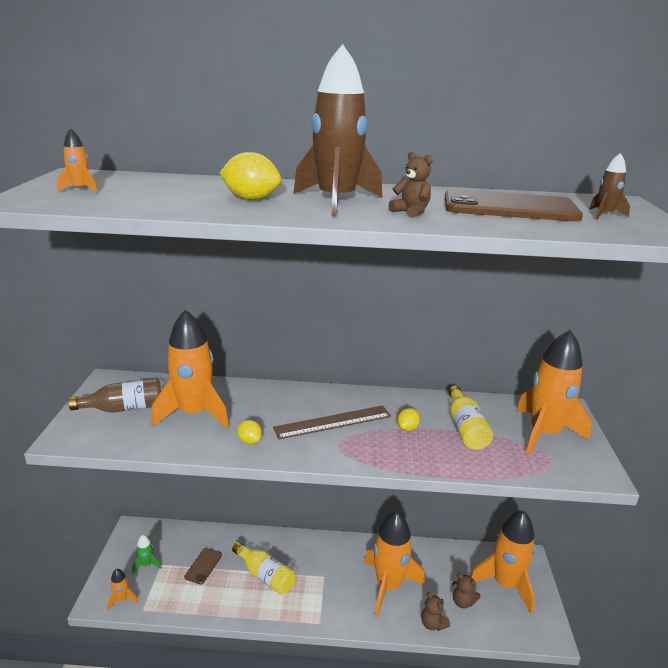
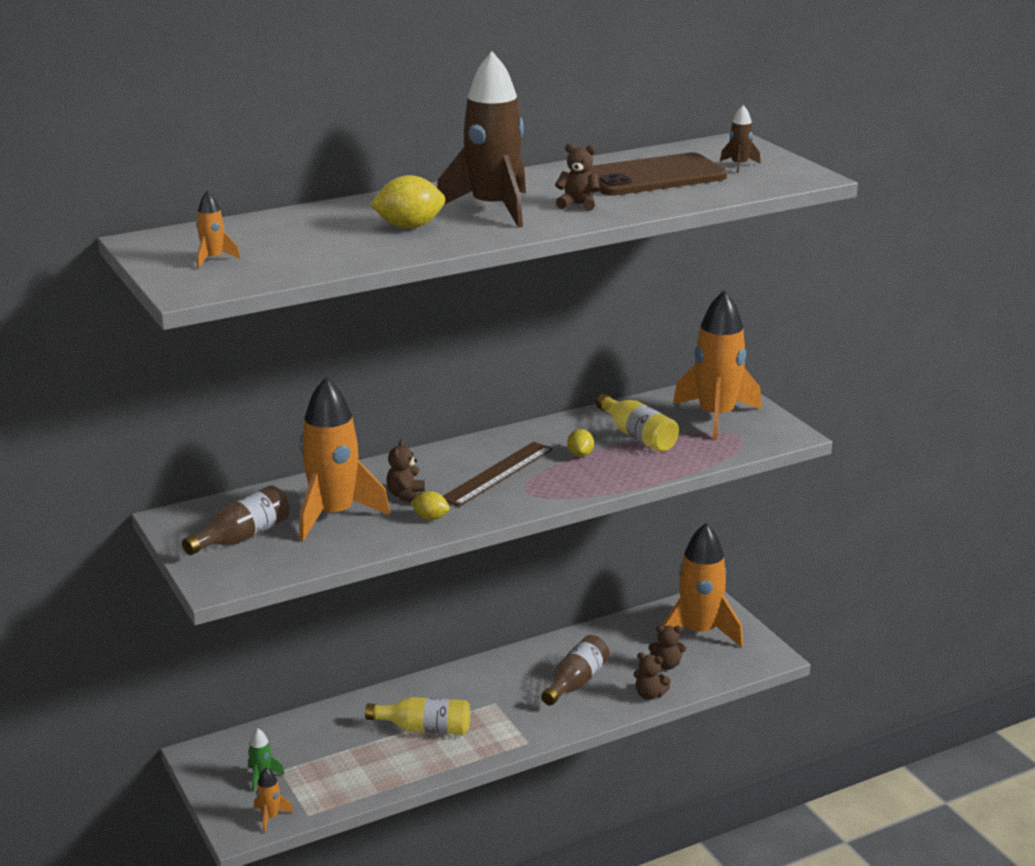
camera: 30 degrees left, 0 degrees up
(203, 566) = (337, 750): brown phone -> none
(254, 416) = (406, 495): none -> brown teddy bear
(388, 586) = (576, 682): orange rocket -> brown bottle

